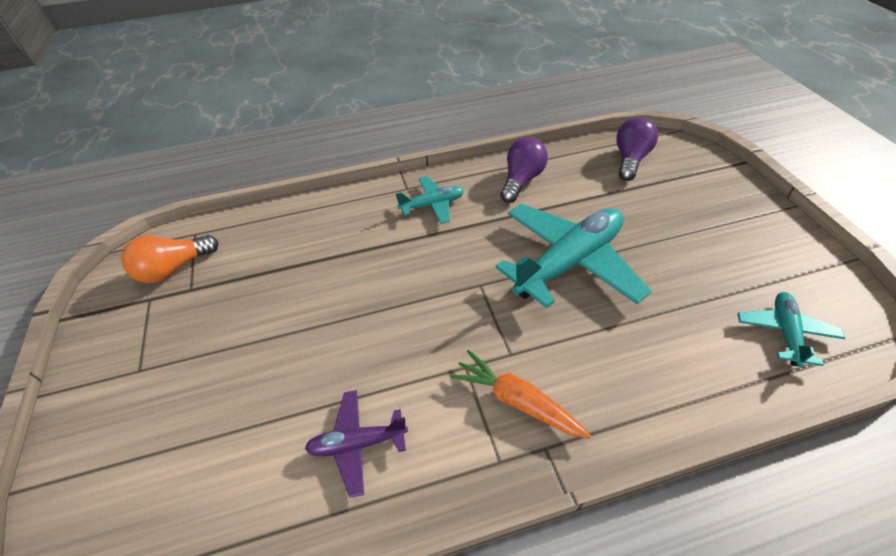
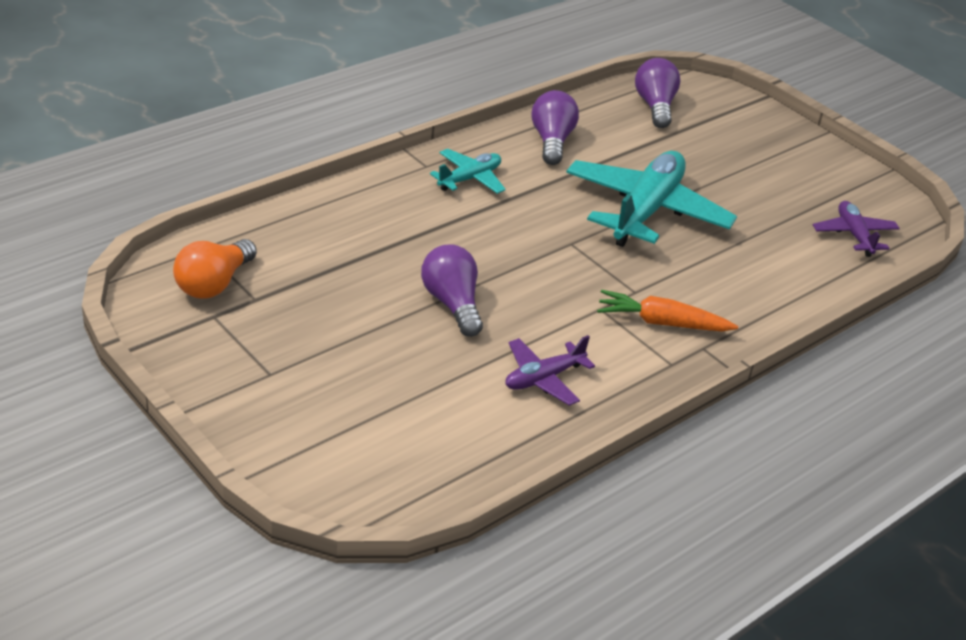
camera: 30 degrees left, 10 degrees down
(334, 329) = (452, 304): none -> purple light bulb
(785, 332) = (854, 235): turquoise plane -> purple plane

